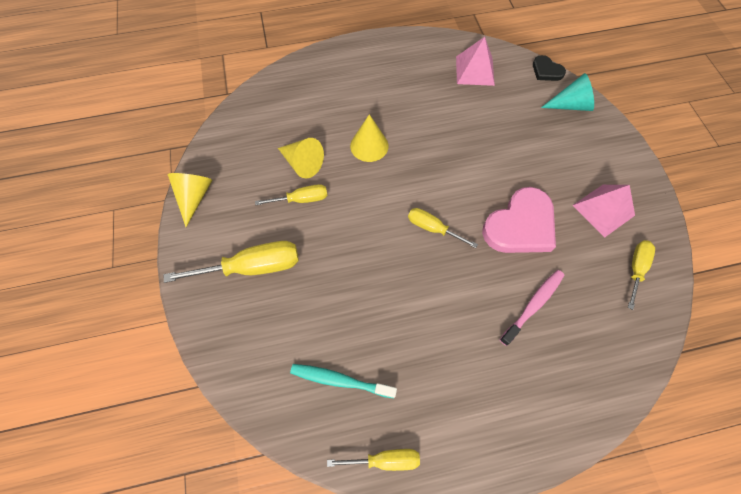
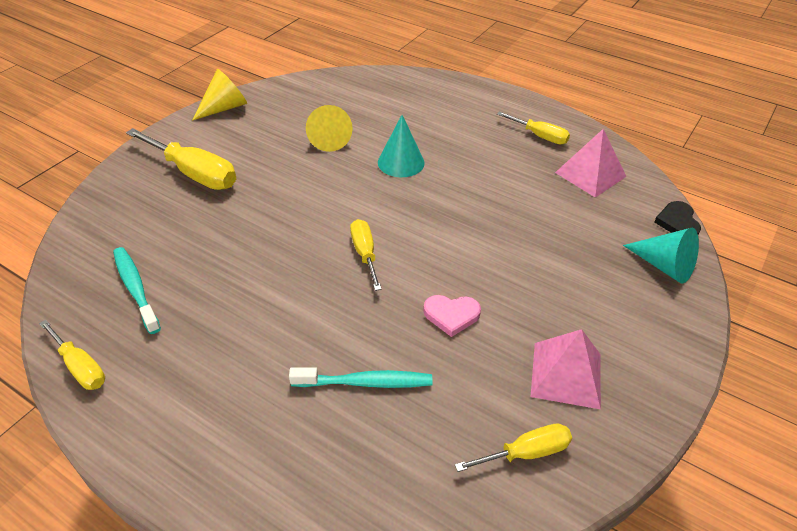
camera: 45 degrees right, 20 degrees down
(302, 199) = (292, 159): yellow screwdriver -> yellow screwdriver (540, 136)
(369, 146) = (401, 162): yellow cone -> turquoise cone
(520, 225) = (451, 315): pink heart -> pink heart, size x0.51
(533, 305) = (365, 382): pink toothbrush -> turquoise toothbrush

